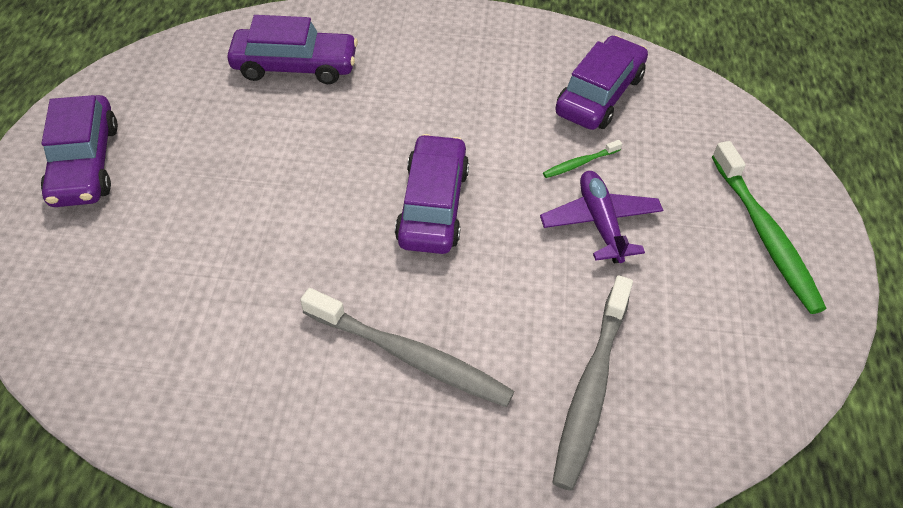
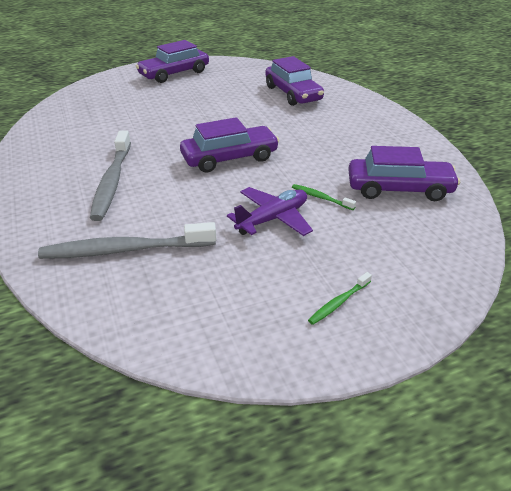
camera: 65 degrees right, 15 degrees down
(765, 235) = (339, 302): green toothbrush -> green toothbrush, size x0.46

